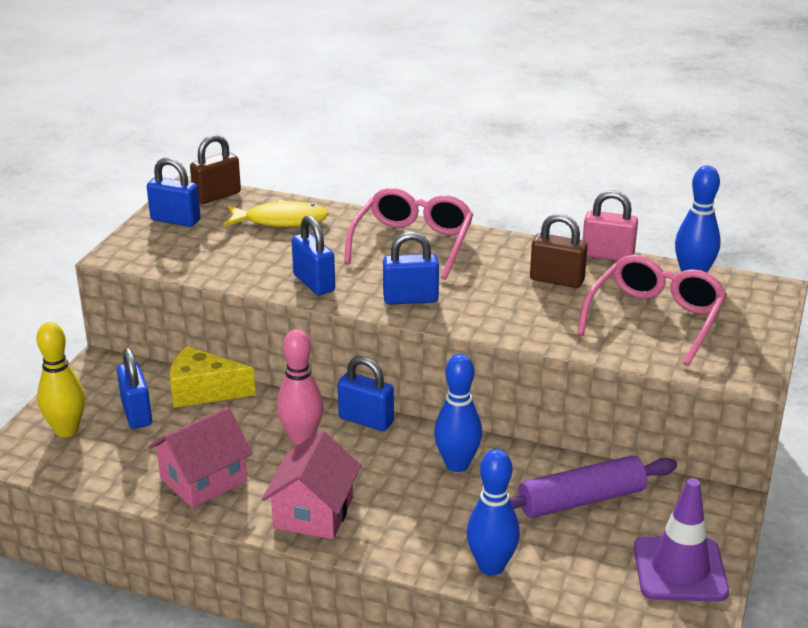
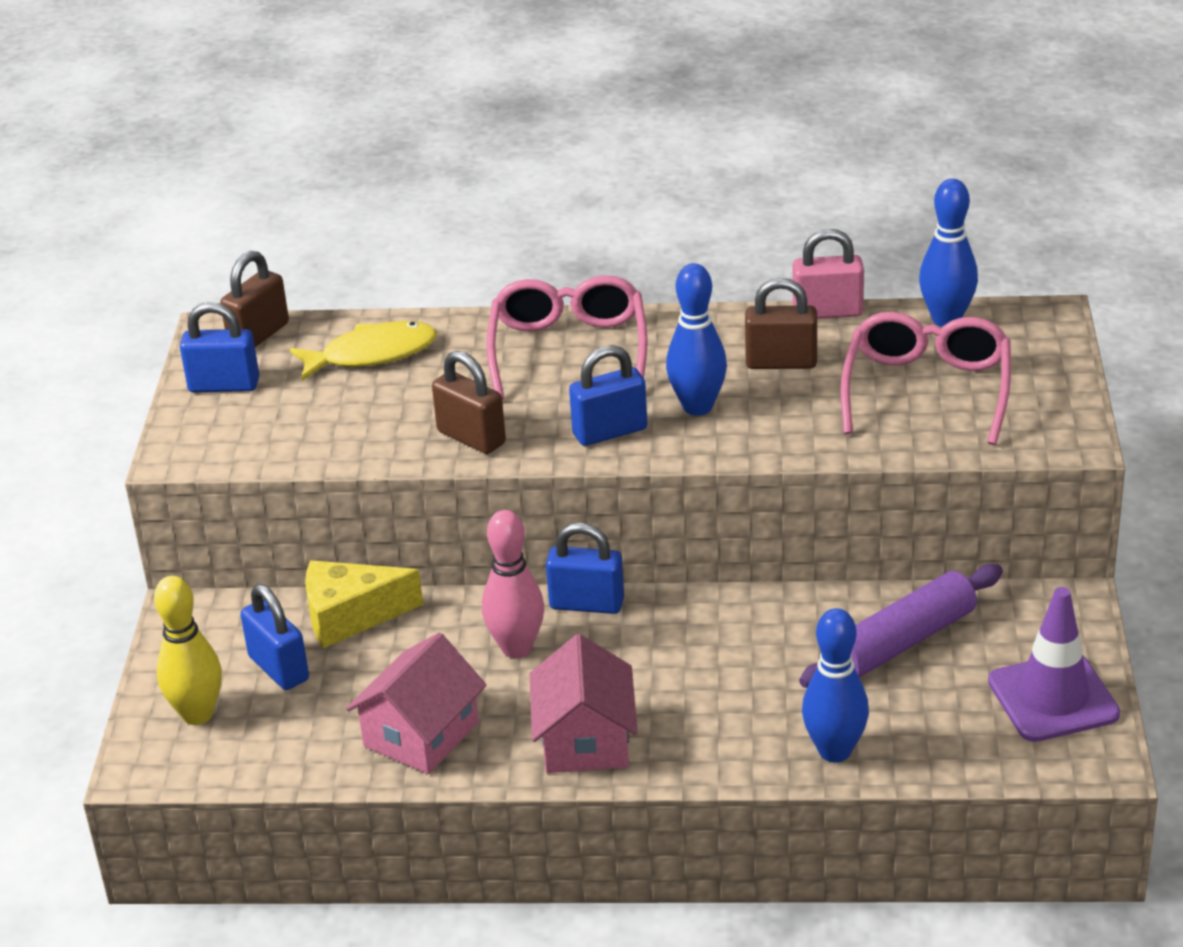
camera: 15 degrees left, 5 degrees up
(314, 283) = (471, 437): blue padlock -> brown padlock
(457, 464) = (731, 634): blue bowling pin -> blue bowling pin (697, 407)

